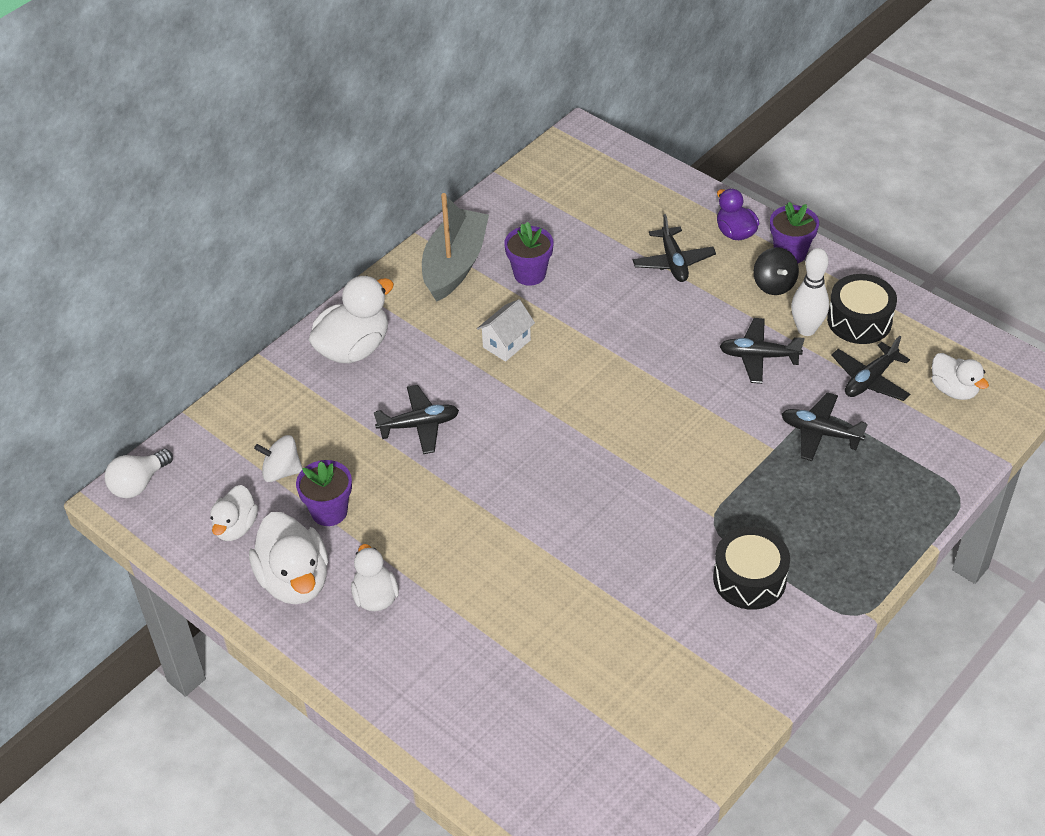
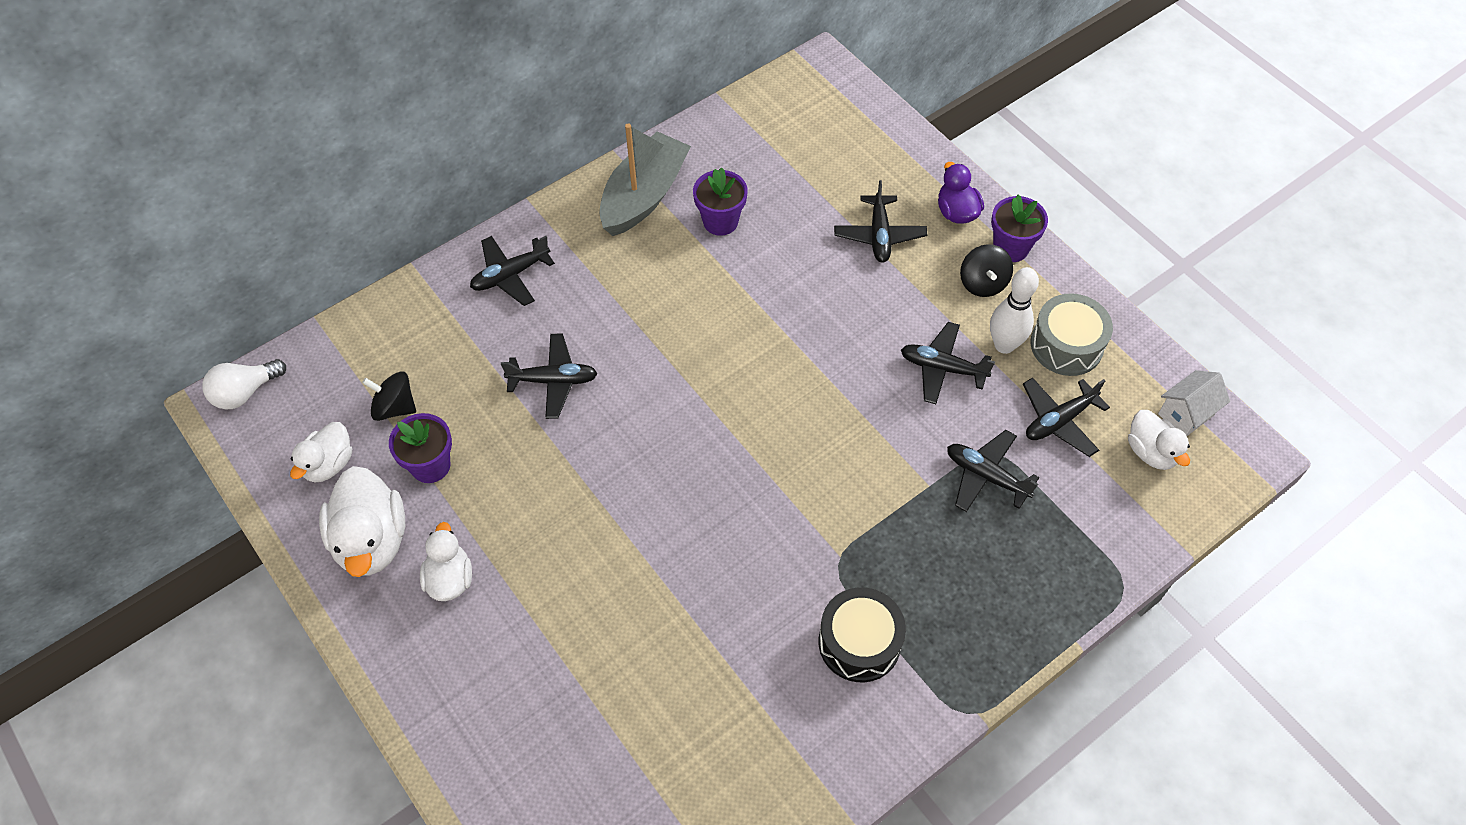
camera: 10 degrees right, 10 degrees up
(281, 471) = (394, 407): white spinning top -> black spinning top
(353, 348) = (510, 275): white duck -> black plane
(506, 344) = (673, 300): white house -> white house (1186, 414)
(859, 320) = (1066, 345): black drum -> grey drum

